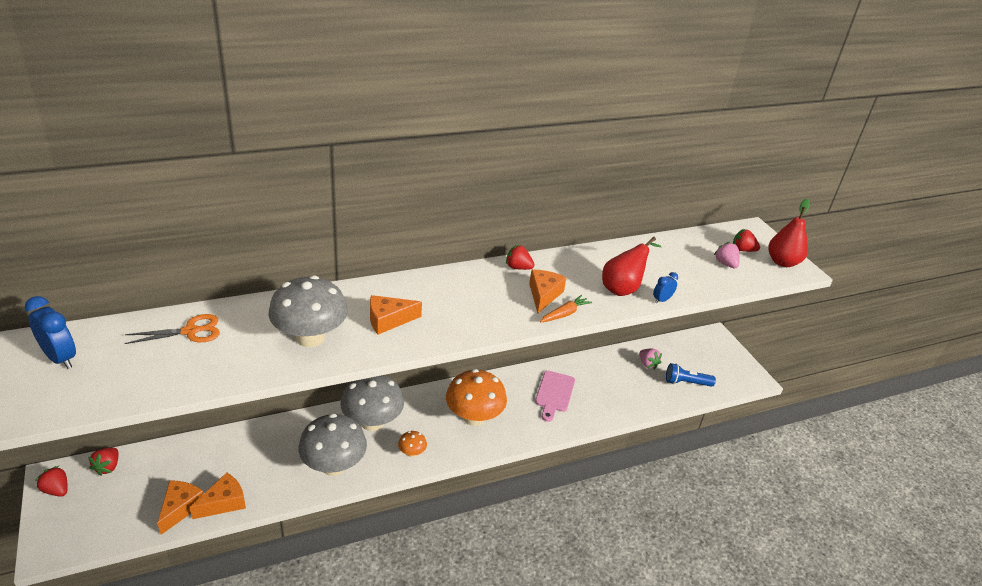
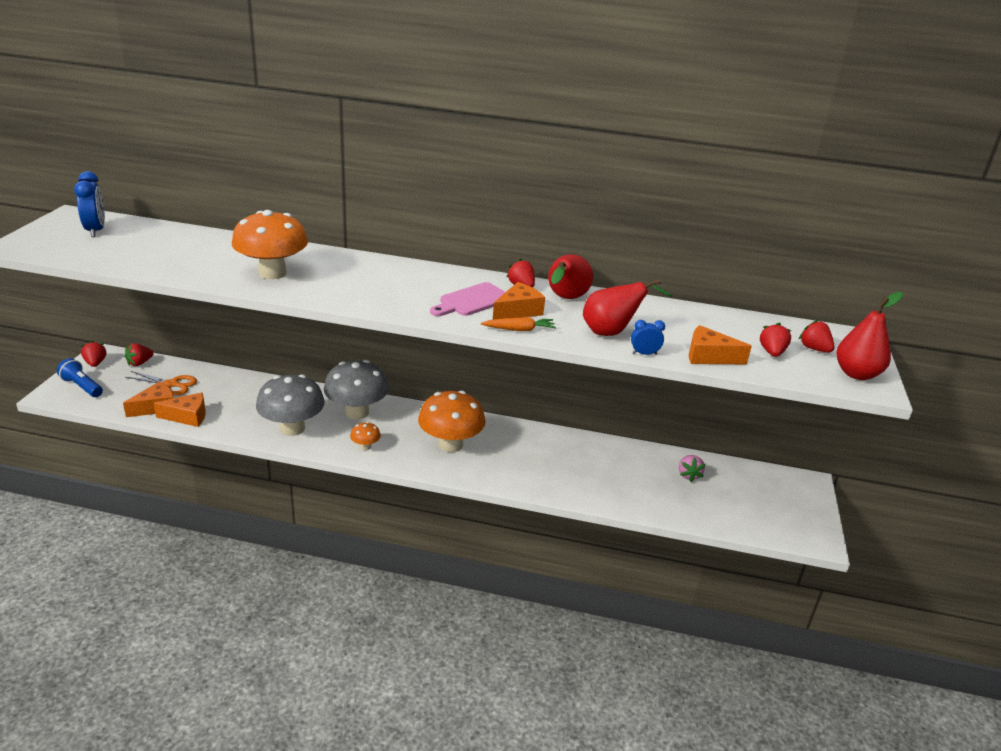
camera: 35 degrees right, 5 degrees down
(190, 331) = (195, 243): orange scissors -> orange scissors (171, 384)
(310, 338) = (272, 273): grey mushroom -> orange mushroom
(388, 320) = (349, 283): orange cheese -> orange cheese (709, 356)
(554, 394) = (552, 458): pink cutting board -> pink cutting board (472, 301)
(560, 268) = (565, 299): none -> red pear
(686, 382) = (719, 508): blue flashlight -> blue flashlight (82, 386)
(725, 264) = (772, 352): pink strawberry -> red strawberry

